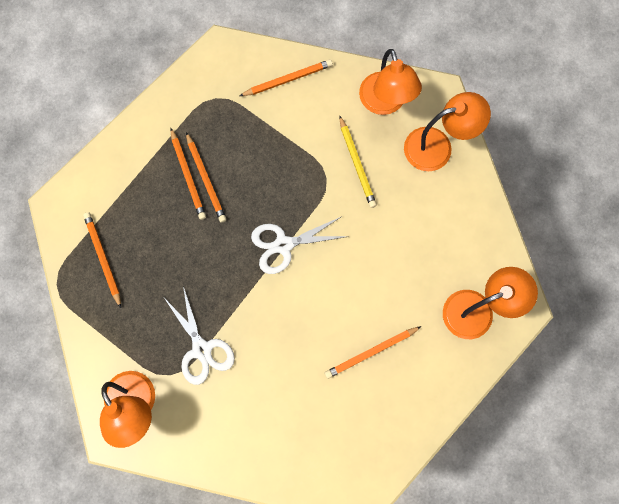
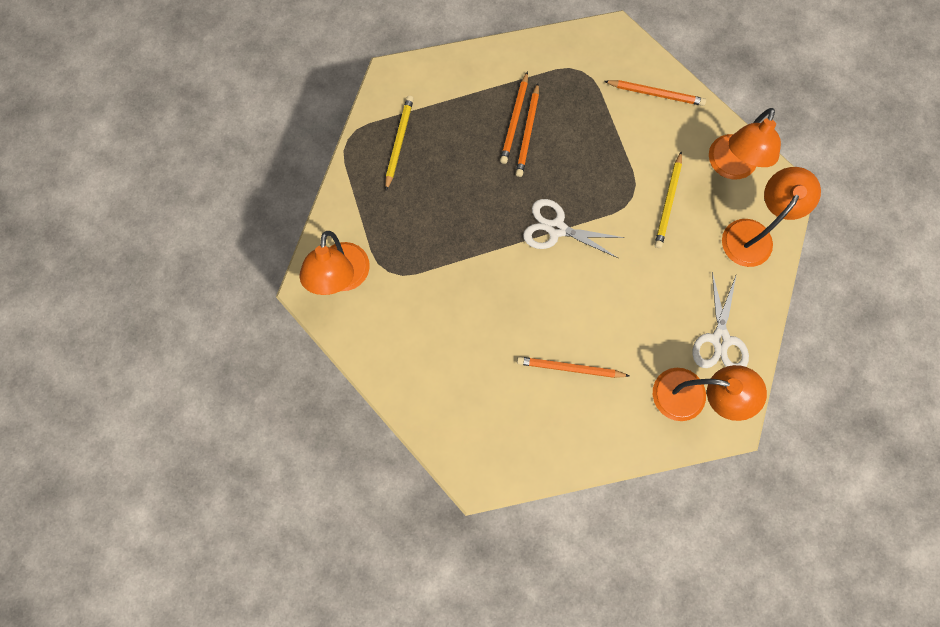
camera: 35 degrees right, 0 degrees up
(103, 258) = (399, 142): orange pencil -> yellow pencil
(202, 349) = (428, 268): white scissors -> white scissors (720, 339)
(438, 146) = (752, 233): orange lamp -> orange lamp turned 75 degrees counterclockwise

